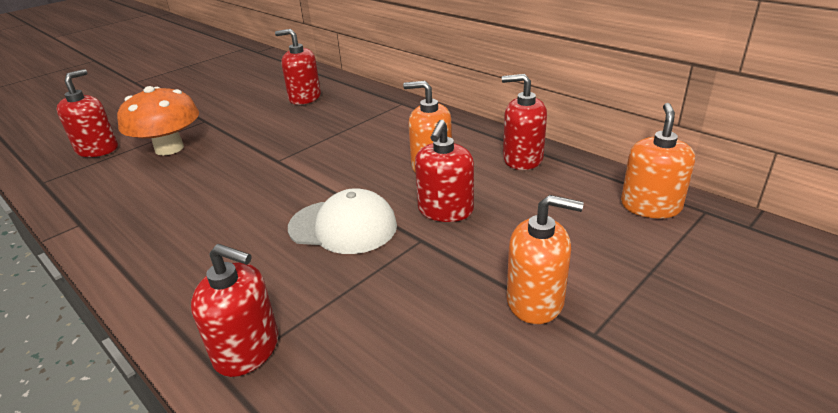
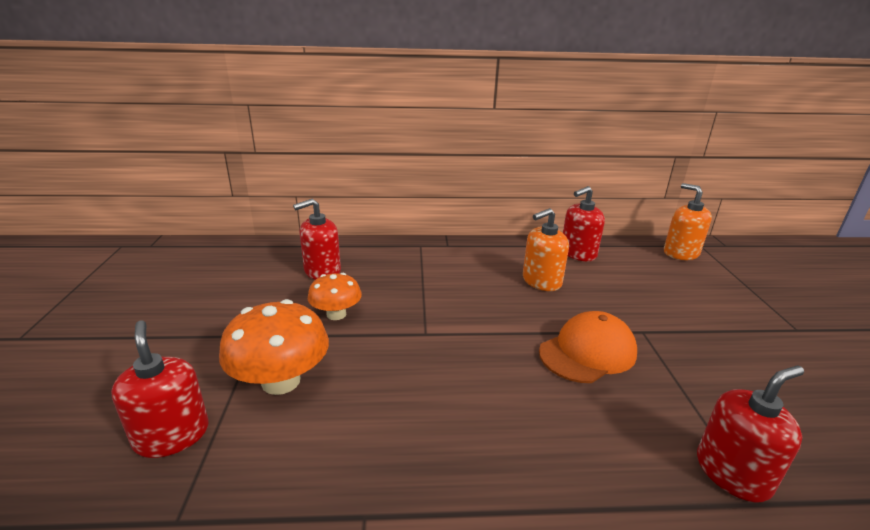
camera: 50 degrees left, 5 degrees down
(258, 127) = (336, 314): none -> orange mushroom
(343, 226) = (587, 352): white cap -> orange cap
(445, 210) = (613, 305): red soap dispenser -> none
(535, 301) = (751, 329): orange soap dispenser -> none

